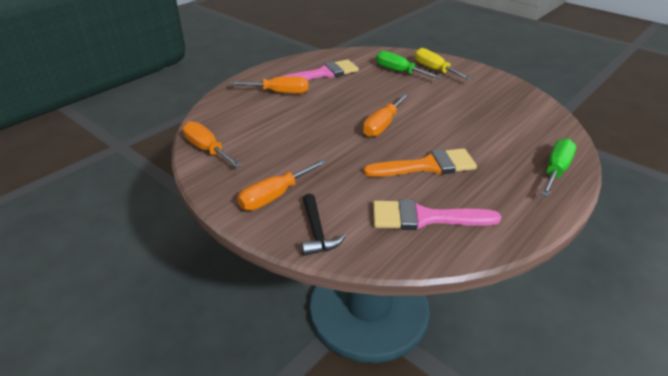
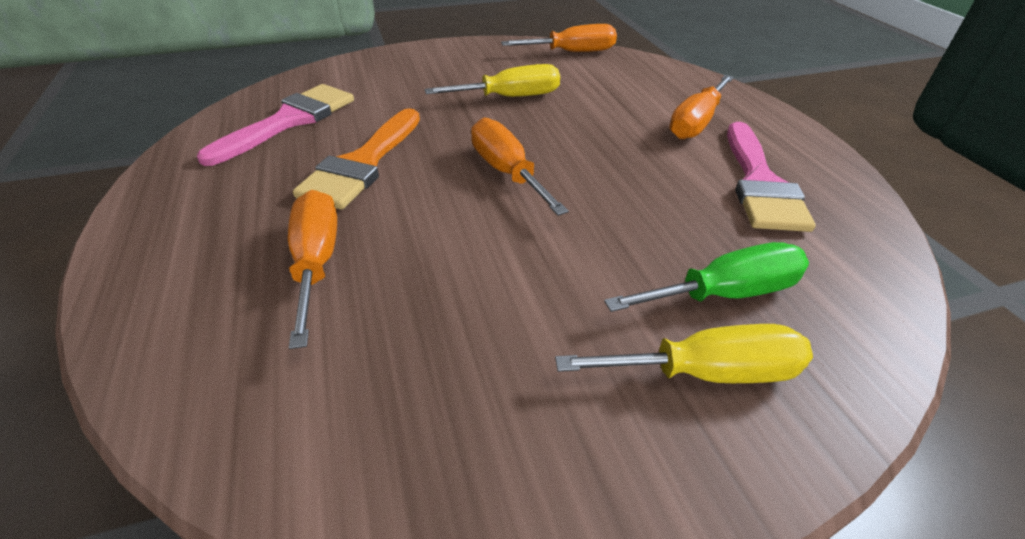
camera: 120 degrees right, 5 degrees up
(274, 196) = (444, 63): orange screwdriver -> orange screwdriver (316, 262)
(304, 150) = (510, 97): none -> yellow screwdriver
(317, 232) = (365, 67): black hammer -> none
(556, 170) = (160, 285): green screwdriver -> none

